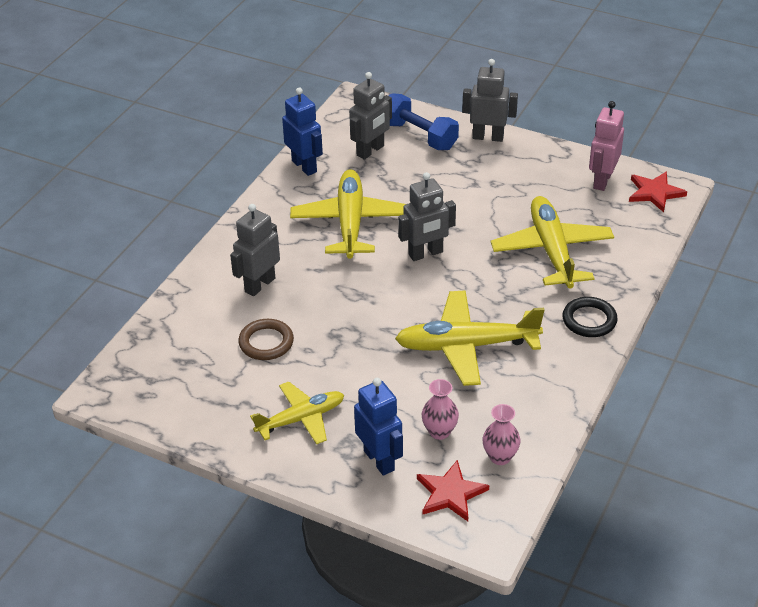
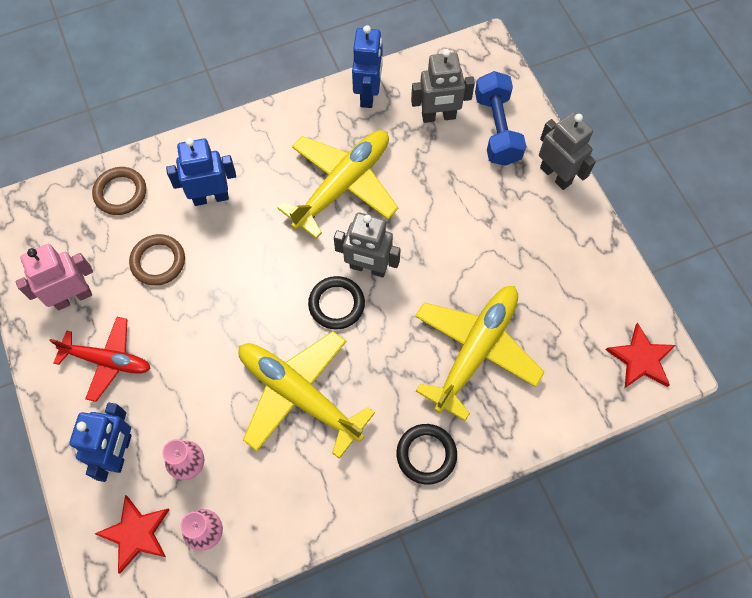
camera: 40 degrees right, 25 degrees up
(183, 324) = (120, 193): none -> brown ring
(259, 285) = (211, 197): grey robot -> blue robot
(300, 419) = (107, 360): yellow plane -> red plane
(429, 285) = (336, 304): none -> black ring
(602, 181) = (606, 306): pink robot -> pink robot (73, 297)

